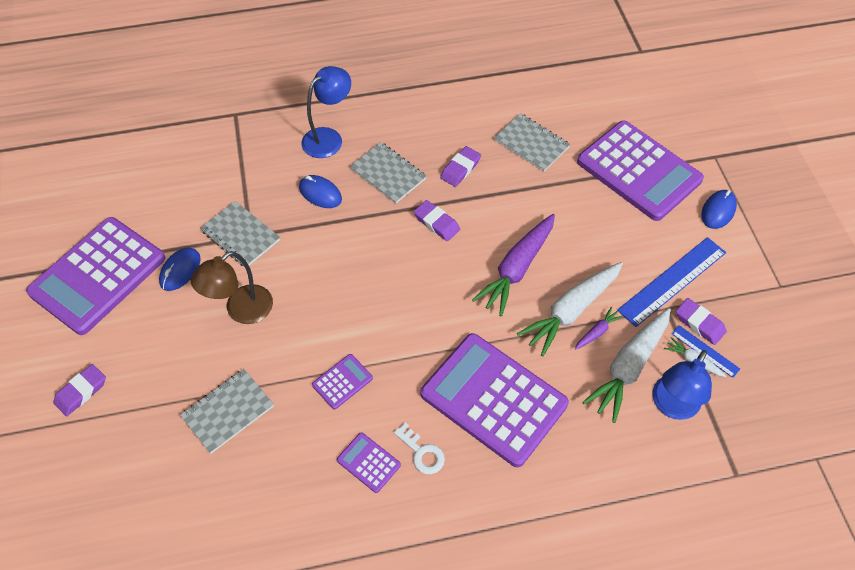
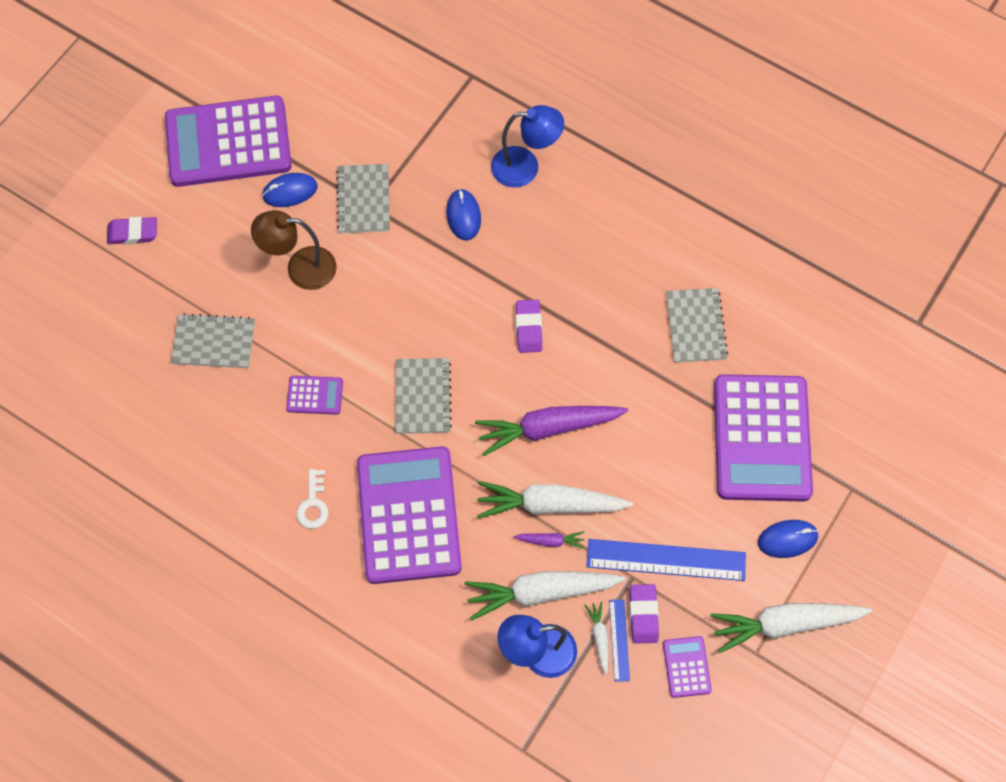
camera: 45 degrees right, 10 degrees up
(368, 462) = (269, 475): purple calculator -> purple calculator (686, 667)
(388, 174) = (538, 246): grey notebook -> grey notebook (423, 397)
(460, 169) = (604, 295): purple eraser -> none
(774, 256) = (785, 624): none -> white carrot

